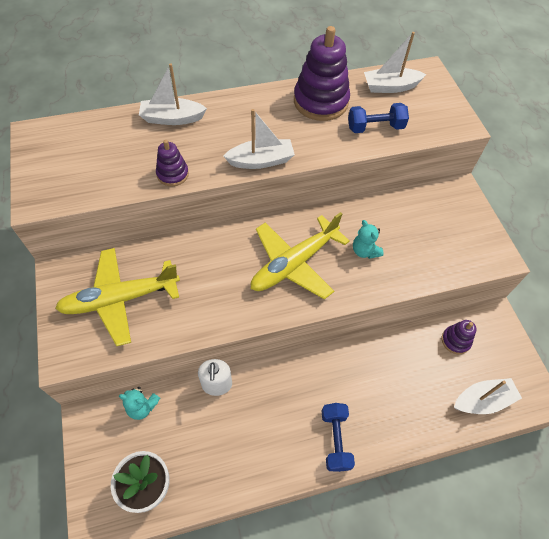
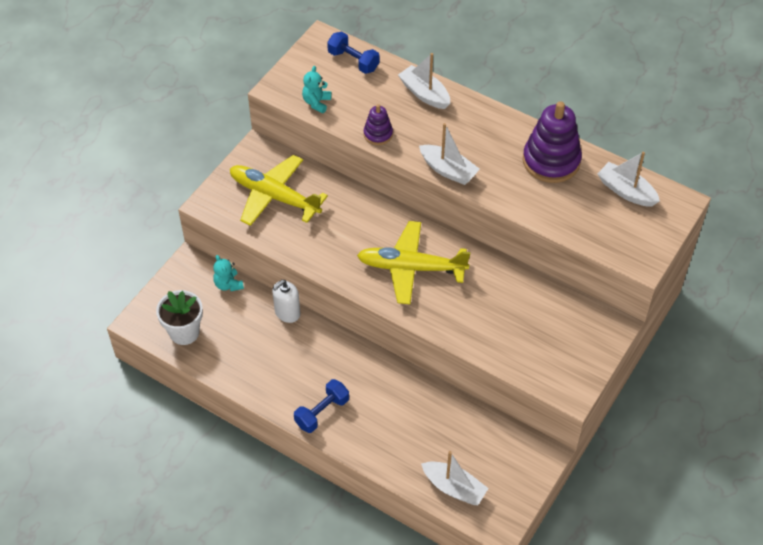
camera: 50 degrees right, 5 degrees down
(365, 251) = (473, 302): turquoise teddy bear -> turquoise teddy bear (316, 102)
(375, 127) = (566, 211): blue dumbbell -> blue dumbbell (353, 61)
(455, 341) = (488, 438): purple stacking toy -> none

